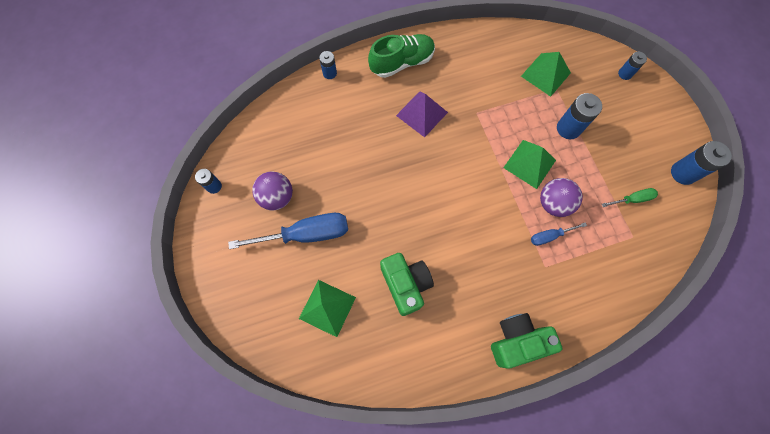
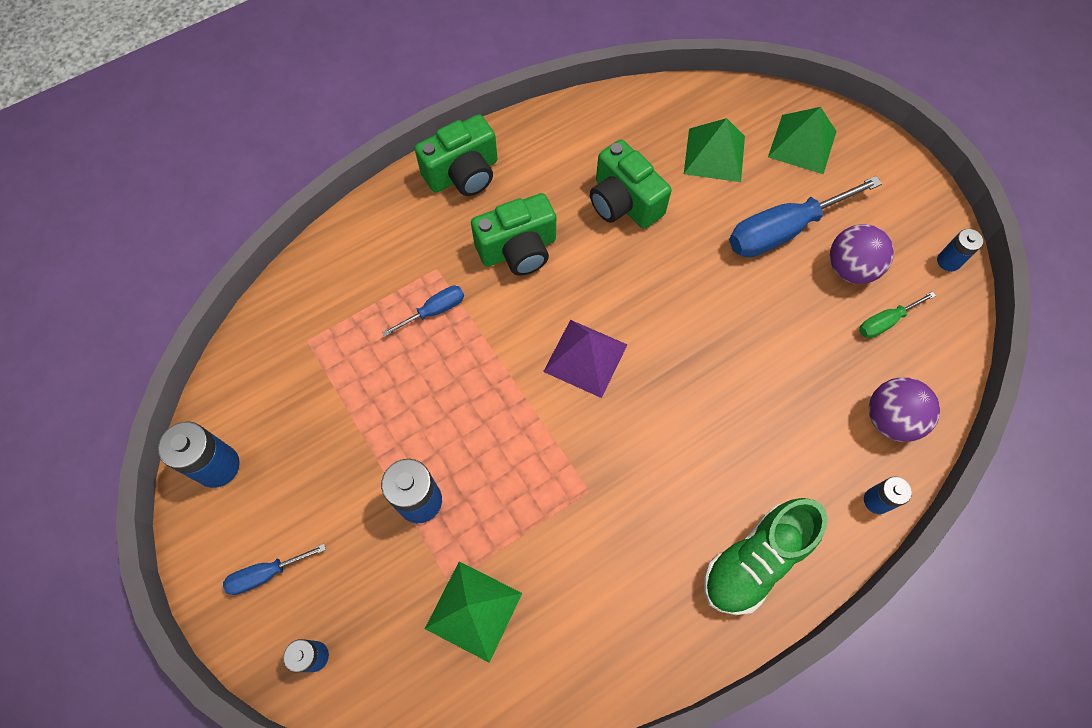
camera: 165 degrees right, 5 degrees down
(421, 114) = (683, 462): purple pyramid -> purple pyramid (585, 357)
(487, 266) = (518, 249): none -> green camera
(529, 164) = (480, 417): green pyramid -> green pyramid (802, 144)
(553, 203) = (434, 360): purple ball -> purple ball (890, 419)
(632, 199) = (307, 398): green screwdriver -> green screwdriver (885, 322)
(650, 113) = (267, 573): none -> blue screwdriver

